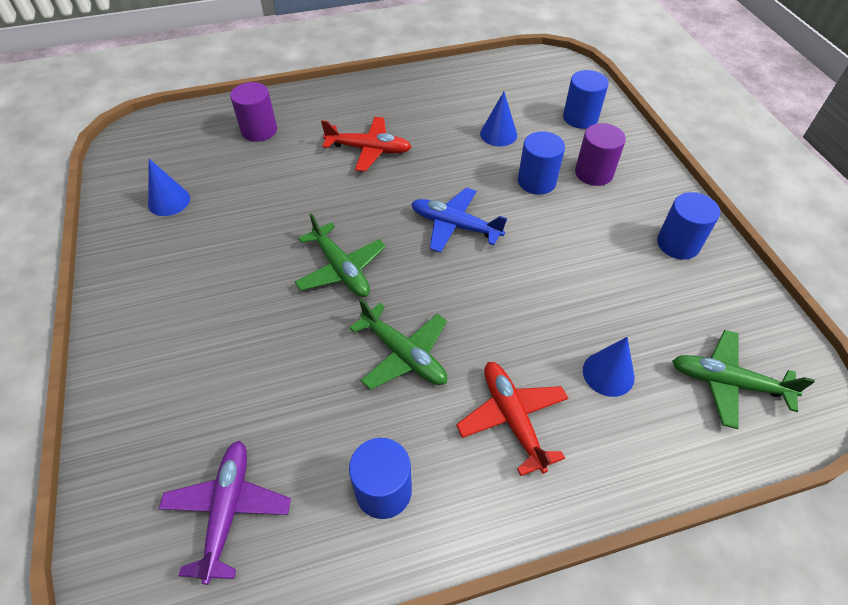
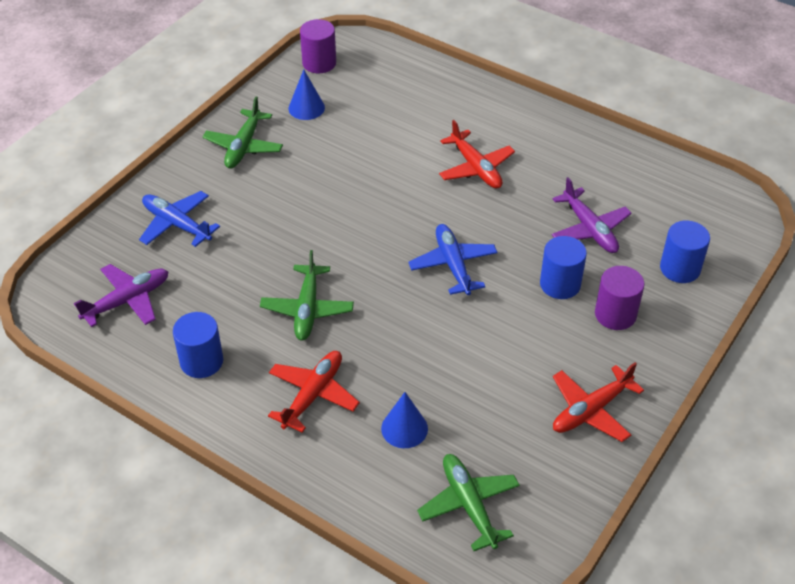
camera: 50 degrees right, 5 degrees down
(179, 391) = (177, 224): none -> blue plane
(259, 130) = (423, 98): purple cylinder -> purple cylinder (319, 63)
(341, 269) = (343, 231): green plane -> green plane (243, 146)
(498, 134) = (589, 229): blue cone -> purple plane
(678, 244) = (591, 410): blue cylinder -> red plane

